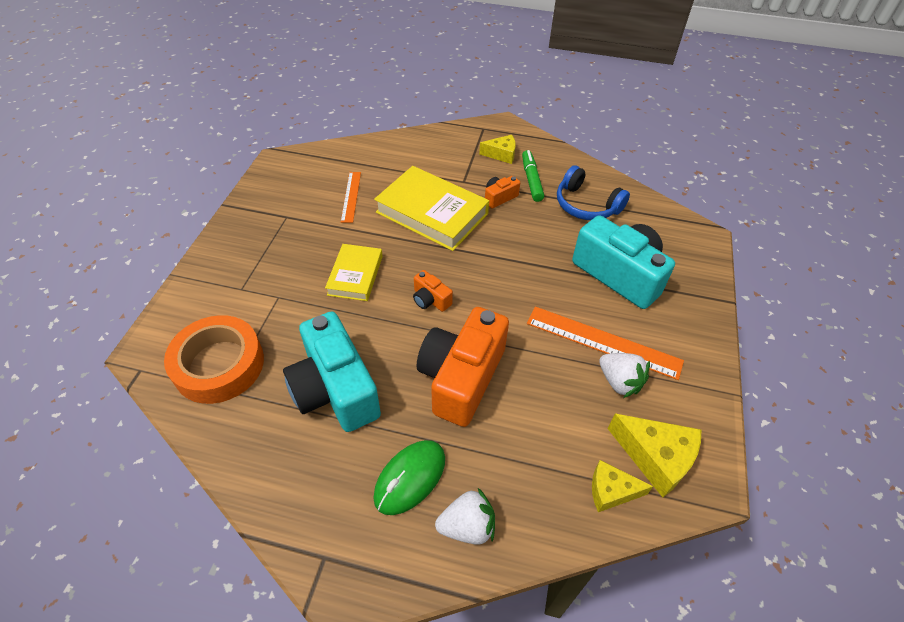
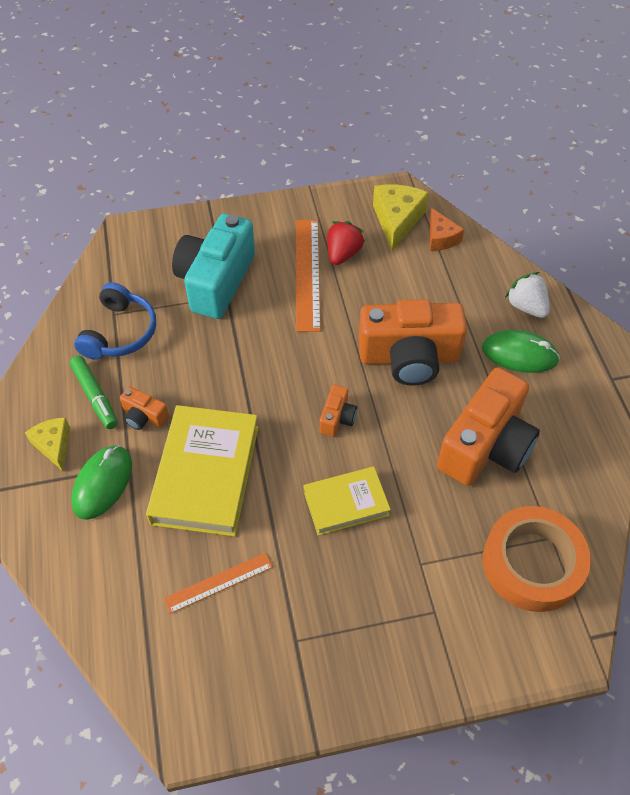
camera: 115 degrees left, 5 degrees up
(335, 389) = (486, 446): turquoise camera -> orange camera
(458, 167) = (102, 483): none -> green mouse
(531, 180) = (95, 396): green marker -> green marker turned 90 degrees counterclockwise
(611, 491) = (441, 238): yellow cheese -> orange cheese
(619, 382) = (343, 254): white strawberry -> red strawberry

